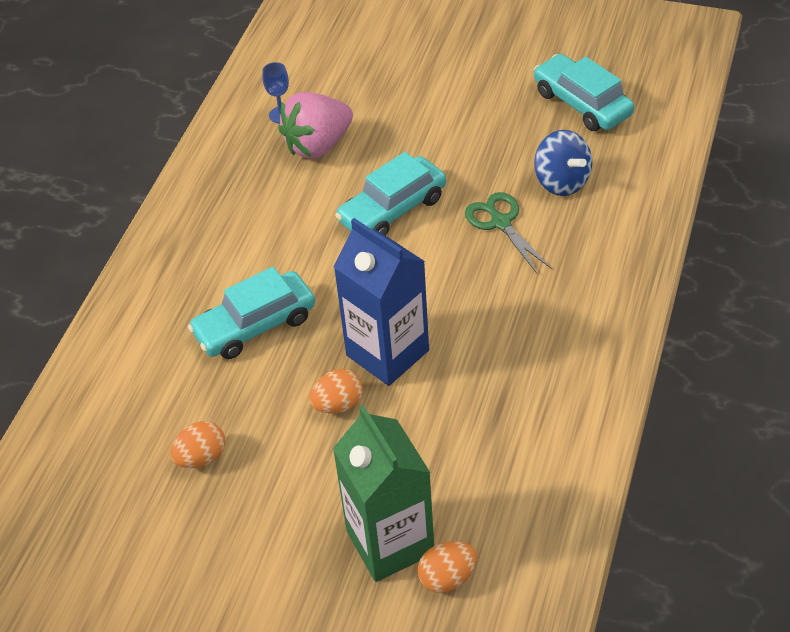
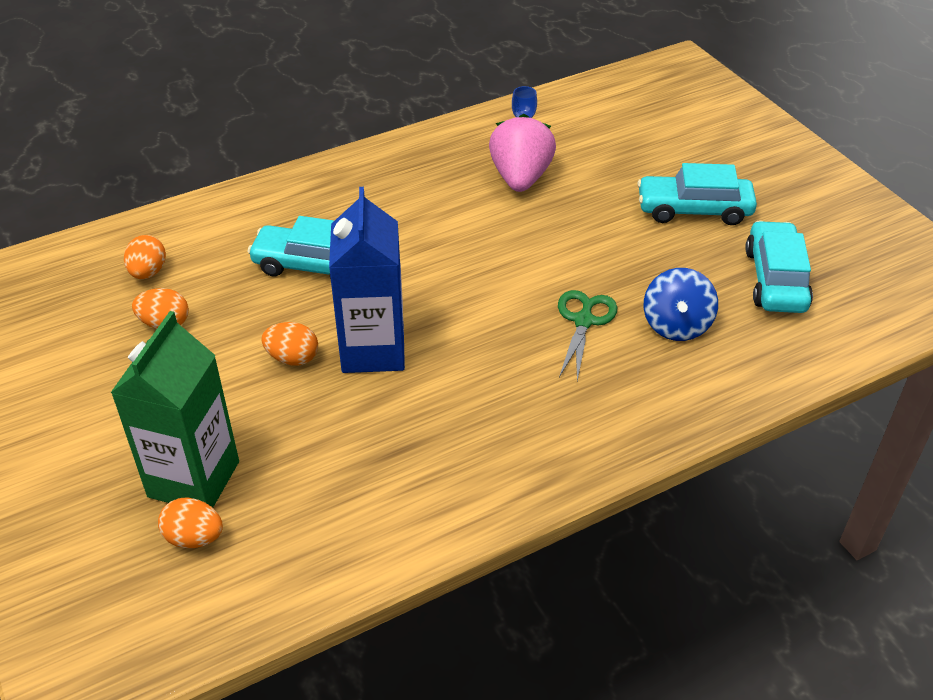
camera: 40 degrees right, 5 degrees down
(126, 431) = (148, 272): none -> orange egg
(318, 145) = (520, 178): pink strawberry -> pink strawberry turned 90 degrees clockwise
(392, 209) = (514, 255): turquoise car -> turquoise car (694, 210)

